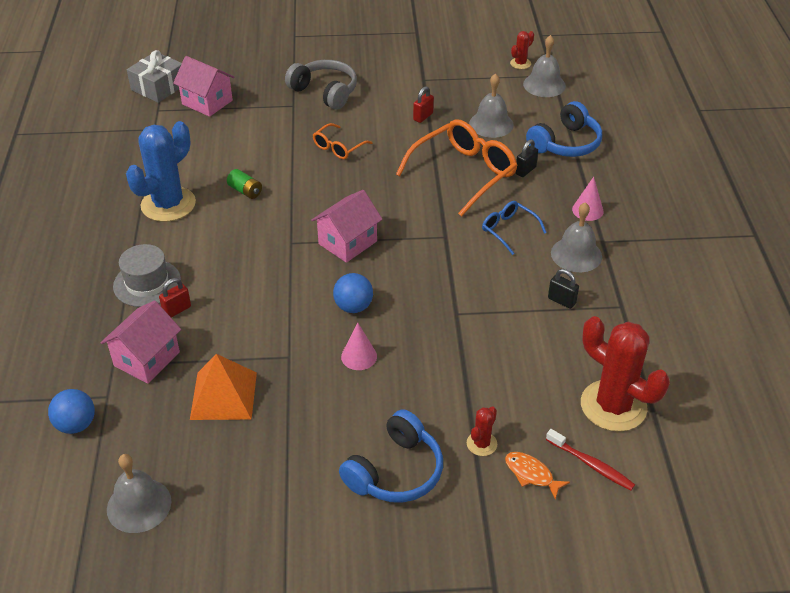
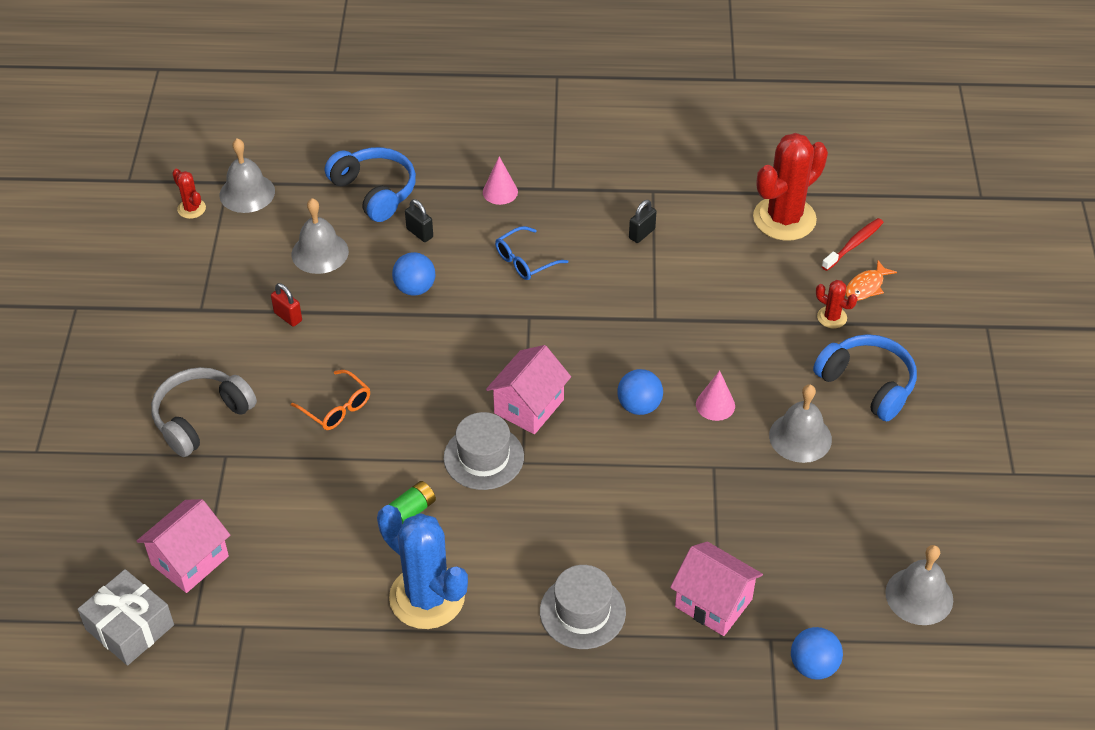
camera: 85 degrees left, 5 degrees up
(177, 310) = (633, 577): red padlock -> none
(223, 395) = (770, 526): orange pyramid -> none
(295, 222) = (483, 457): none -> grey hat
(347, 242) = (529, 406): pink house -> pink house turned 75 degrees clockwise
(464, 173) = (415, 288): orange glasses -> blue ball
(576, 254) = (572, 212): grey bell -> grey bell (800, 437)

